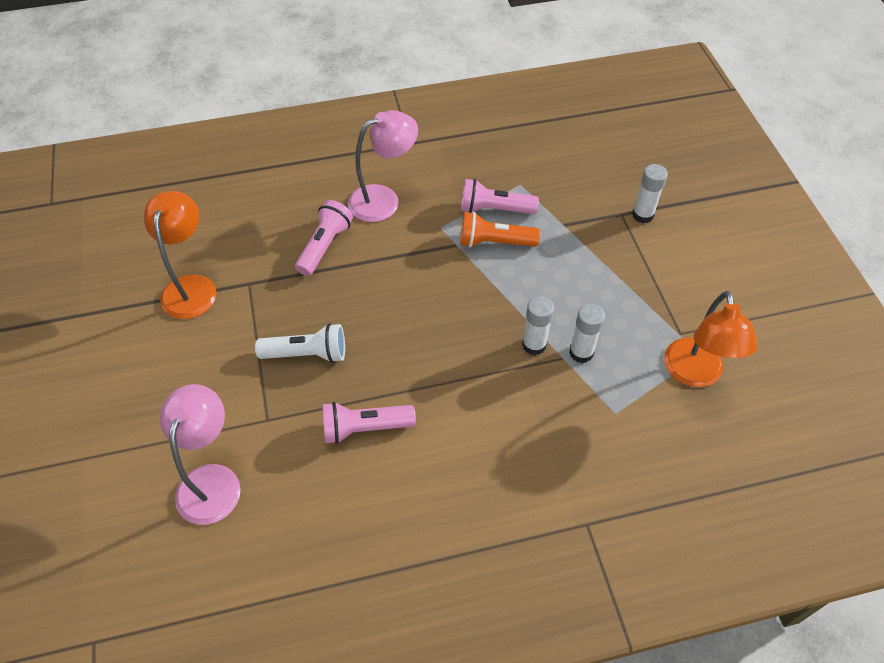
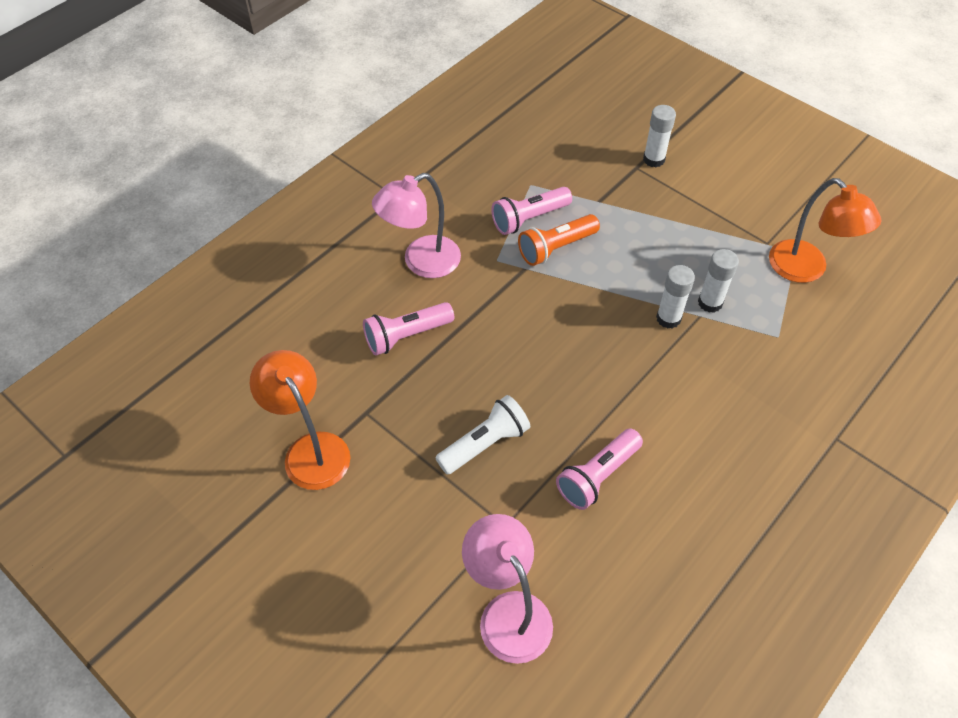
camera: 35 degrees left, 0 degrees up
(325, 246) = (406, 336): pink flashlight -> pink flashlight turned 105 degrees counterclockwise
(384, 199) = (421, 262): pink lamp -> pink lamp turned 150 degrees counterclockwise

